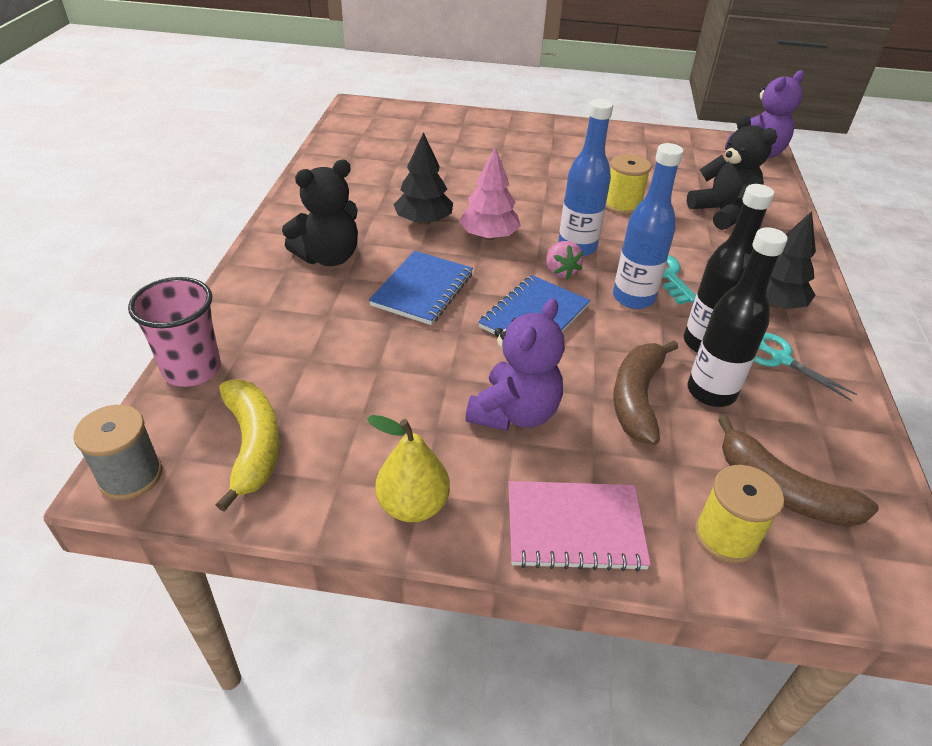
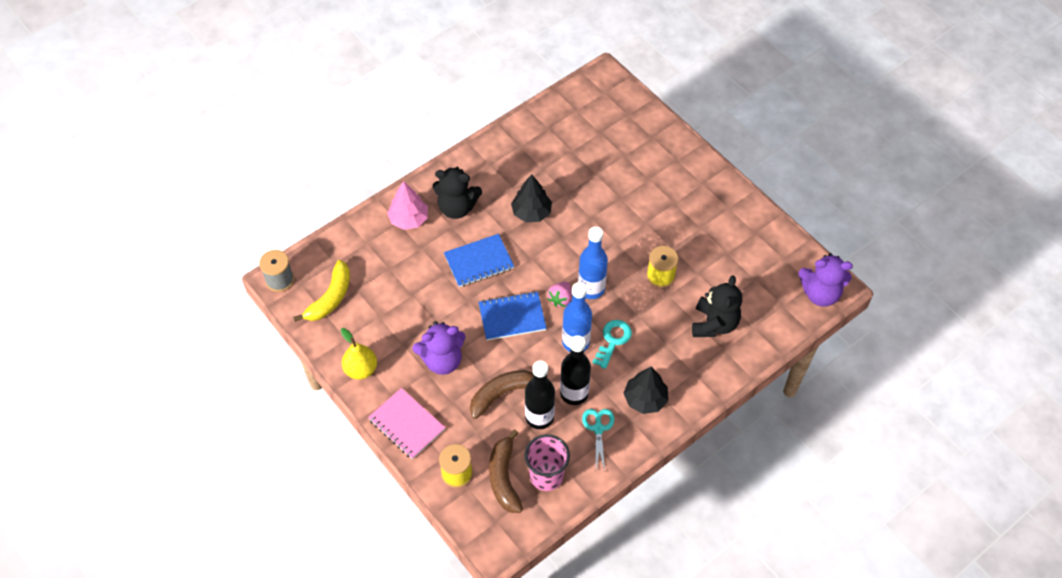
camera: 45 degrees right, 15 degrees up
(192, 369) = (339, 240): pink cup -> pink cup (546, 476)
(489, 236) = (553, 247): pink tree -> pink tree (409, 219)

